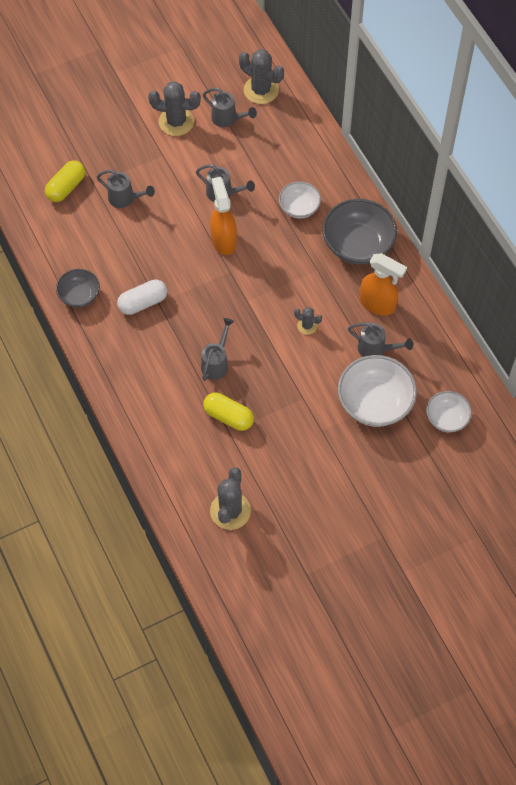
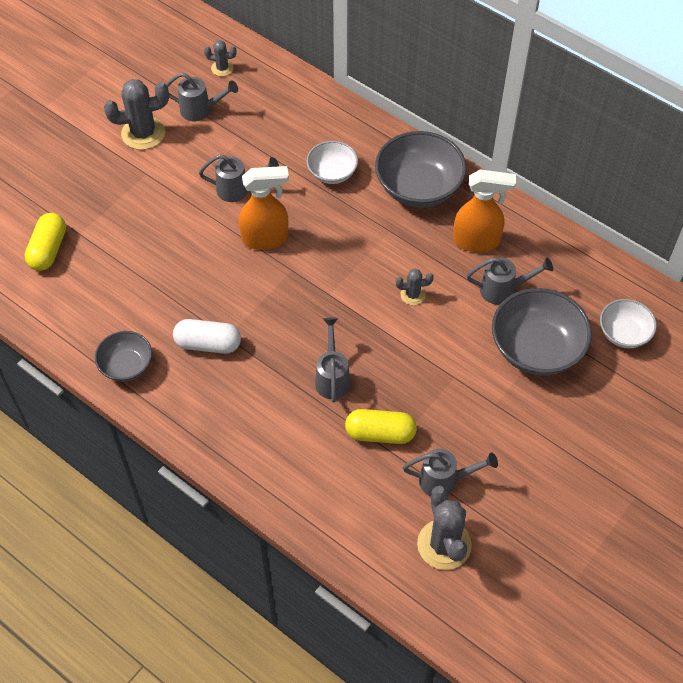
camera: 25 degrees left, 5 degrees down
(125, 199) = (127, 236): grey watering can -> grey watering can (445, 480)
(143, 302) = (208, 344): white capsule -> white capsule turned 60 degrees clockwise
(223, 240) = (266, 238): orange spray bottle -> orange spray bottle turned 120 degrees clockwise
(261, 90) = (222, 68): grey cactus -> grey cactus, size x0.53
(375, 402) = (536, 348): white bowl -> grey bowl

